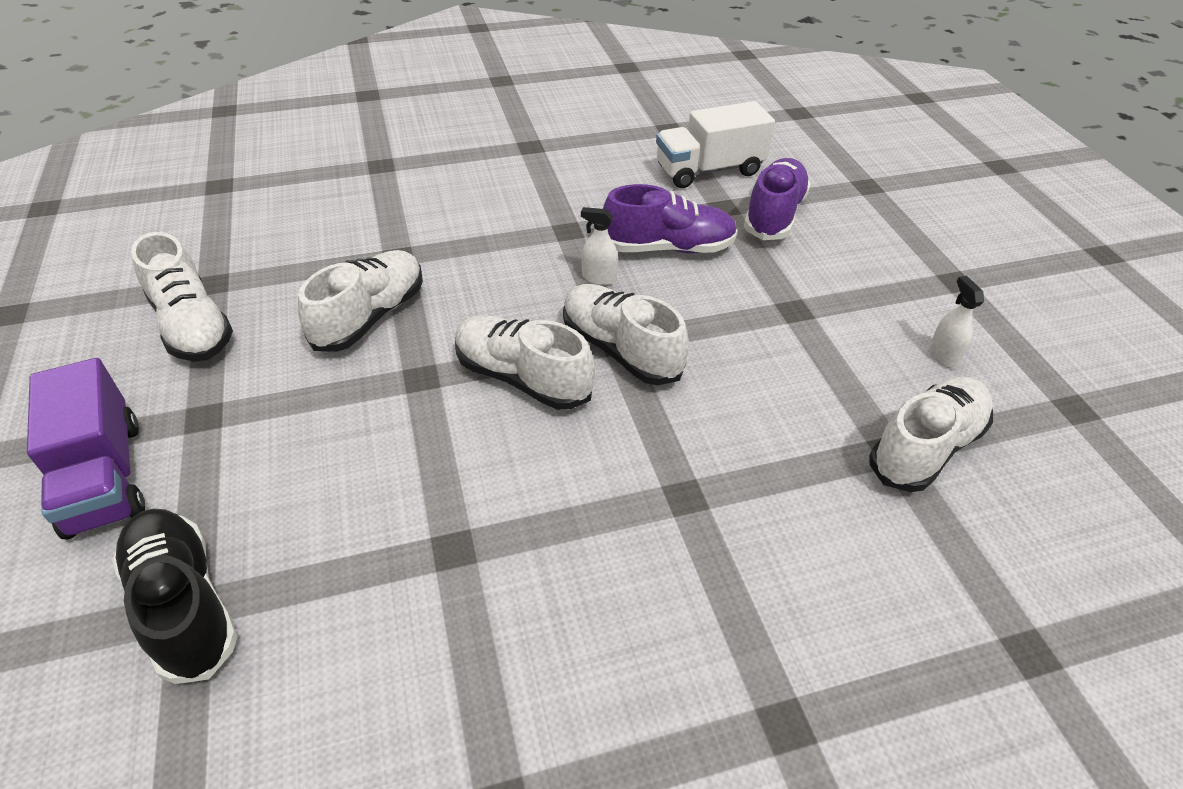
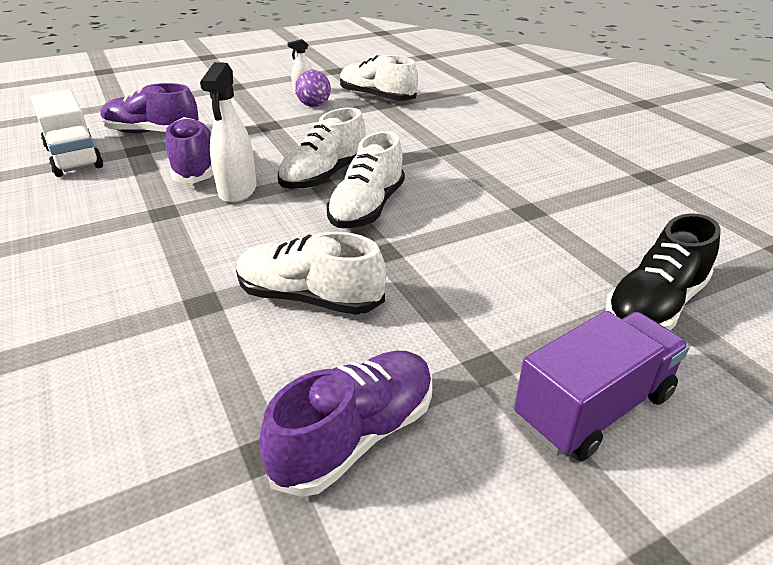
camera: 100 degrees left, 10 degrees down
(192, 326) = (355, 437): white shoe -> purple shoe
(599, 278) = (237, 191): white spray bottle -> white spray bottle, size x1.81
(878, 362) = (314, 105): none -> purple ball

